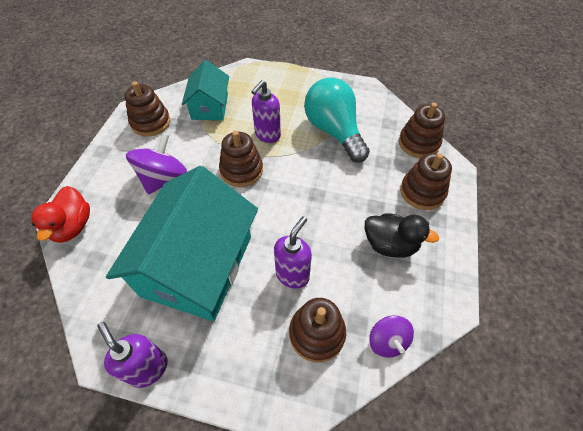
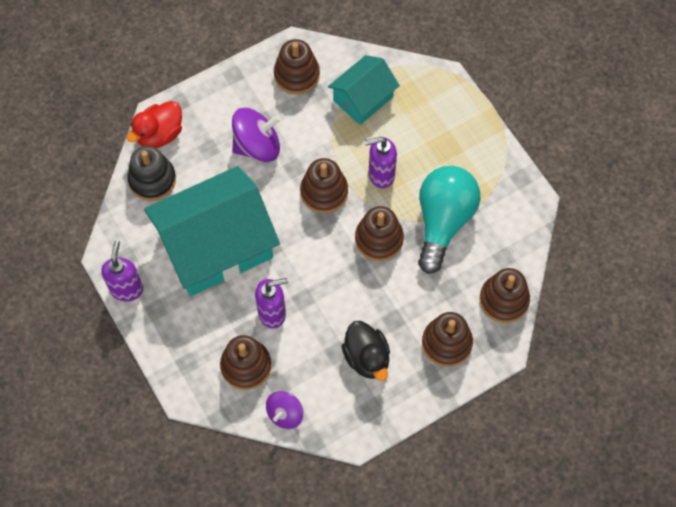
camera: 45 degrees right, 10 degrees up
(95, 262) = (152, 180): none -> black stacking toy
(308, 169) = (379, 239): none -> brown stacking toy

